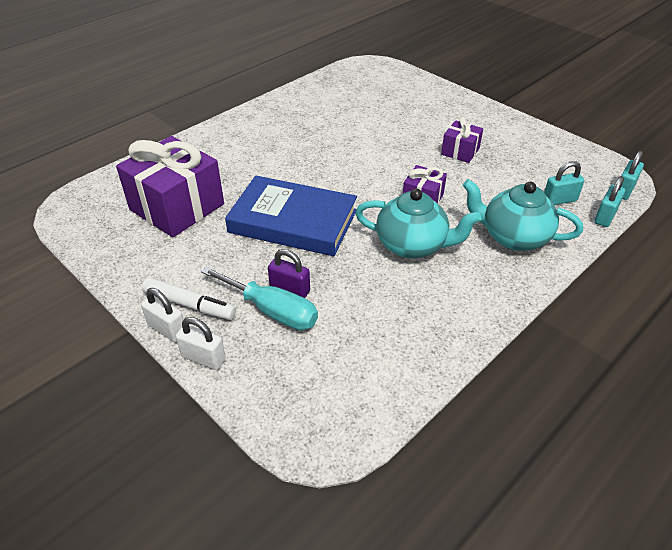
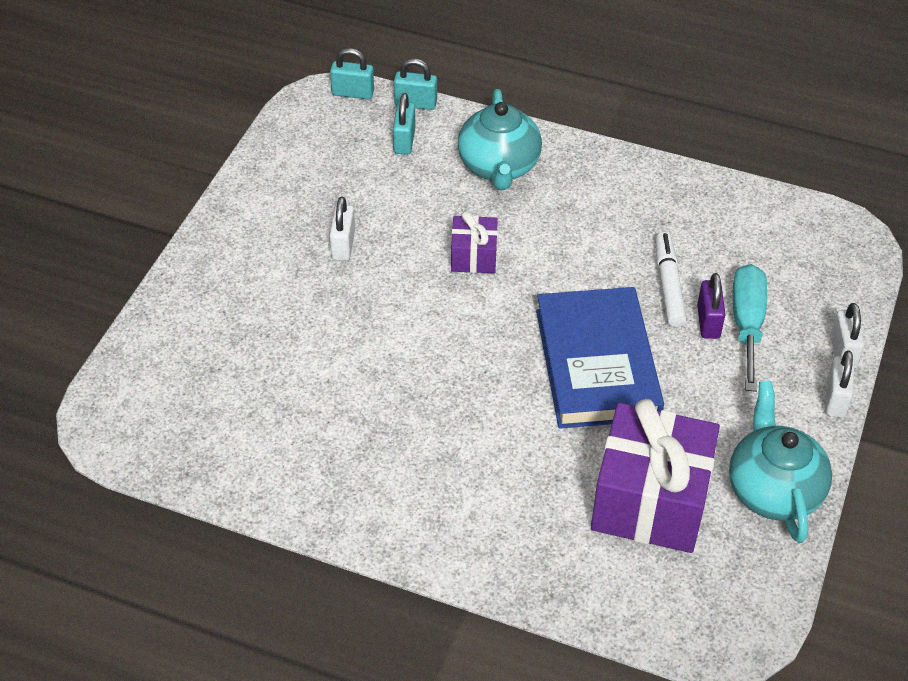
camera: 115 degrees left, 5 degrees up
(189, 305) = (791, 397): white marker -> white marker (668, 285)
(412, 245) = (567, 243): turquoise teapot -> turquoise teapot (773, 490)
(460, 151) = (343, 245): purple gift -> white padlock
(559, 200) = (404, 141): turquoise padlock -> turquoise padlock turned 45 degrees clockwise

